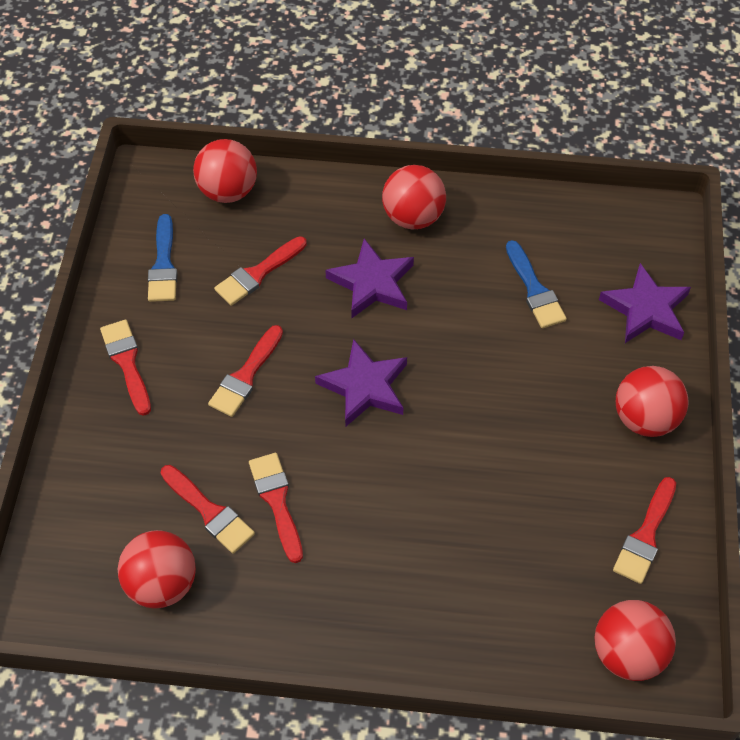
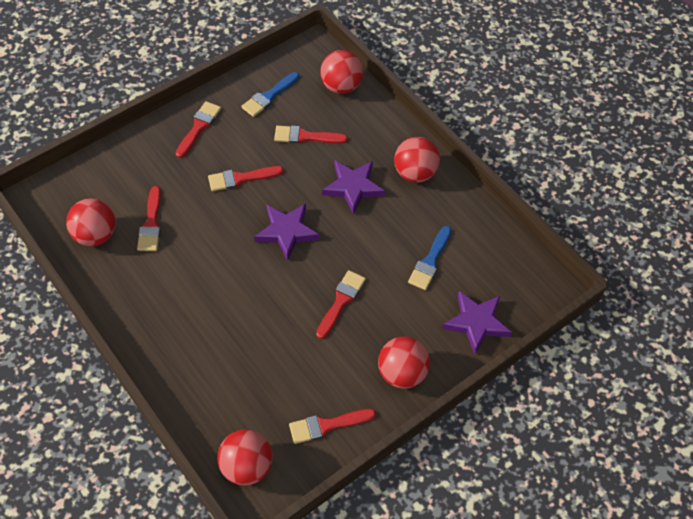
camera: 45 degrees right, 0 degrees up
(277, 501) = (183, 246): red brush -> red brush (341, 301)

